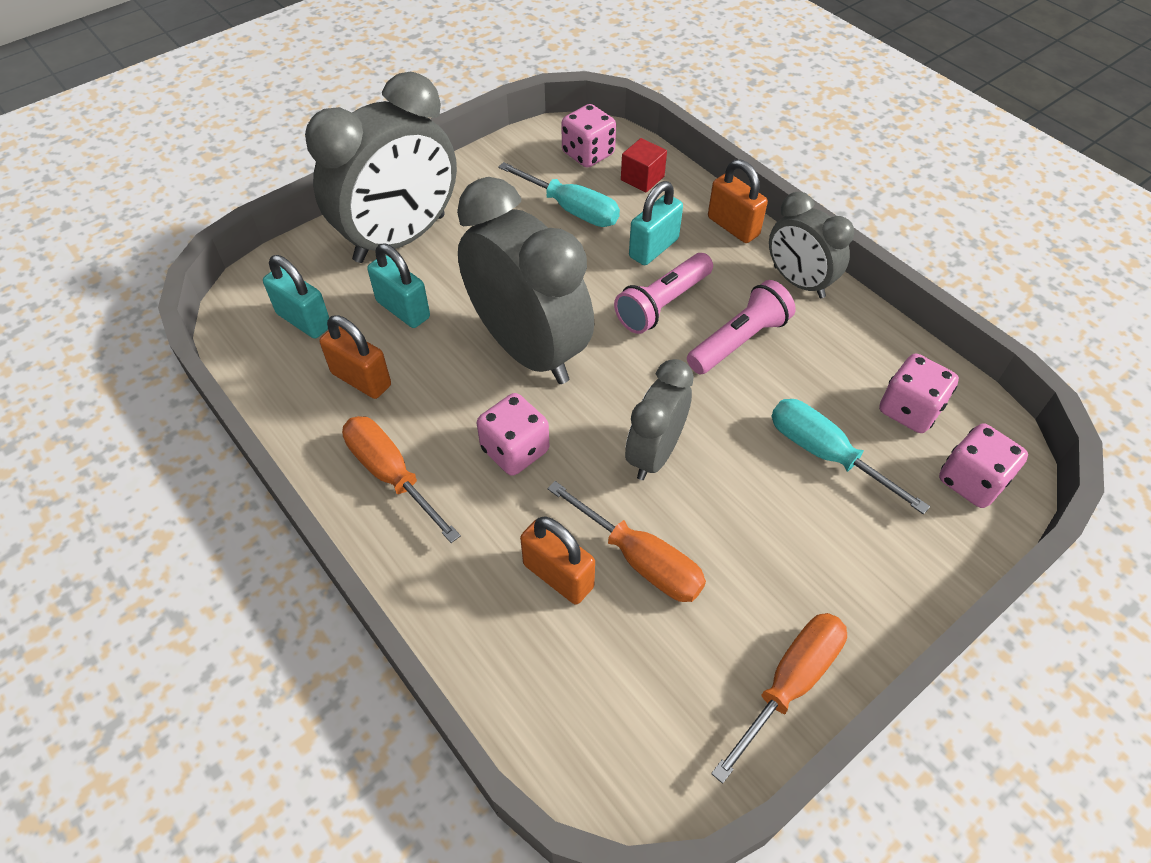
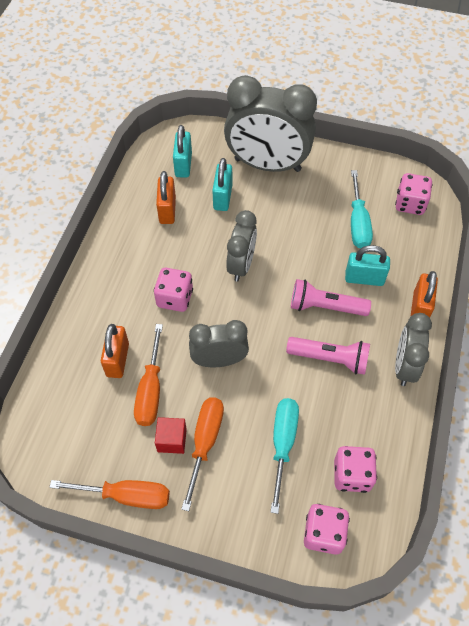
camera: 55 degrees right, 5 degrees up
(391, 475) = (124, 258): orange screwdriver -> orange screwdriver (205, 443)
(528, 349) = (241, 265): grey clock -> grey clock, size x0.56
(642, 178) = (416, 241): red cube -> red cube (172, 440)

